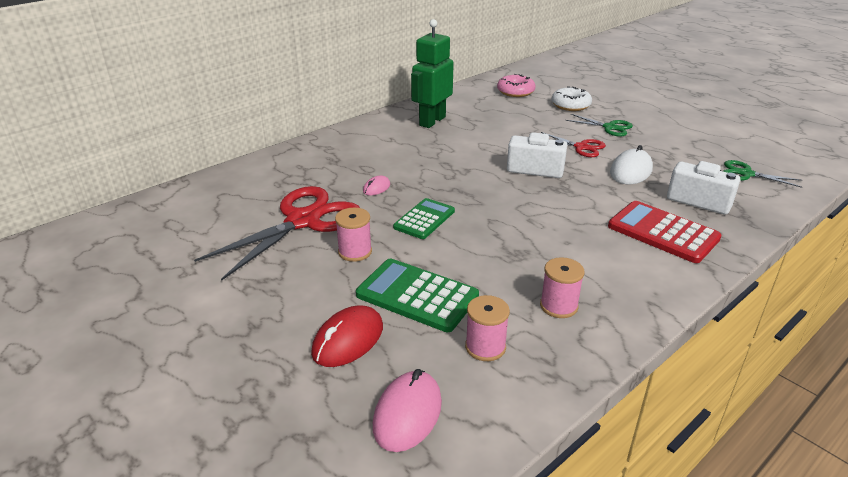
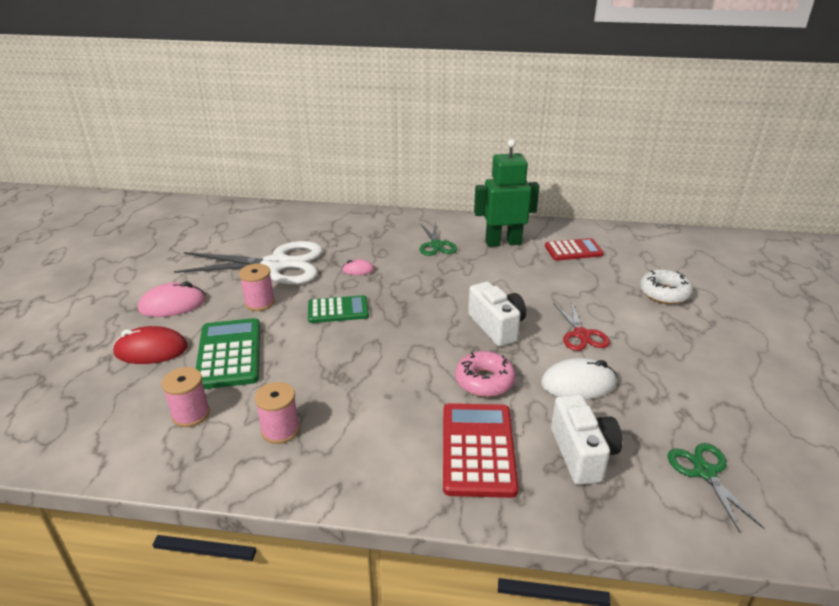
camera: 50 degrees right, 0 degrees up
(304, 221) = (277, 265): red scissors -> white scissors
(407, 414) = (88, 412): pink mouse -> pink mouse (173, 304)
(481, 105) = (573, 250): none -> red calculator
(515, 92) = (635, 254): pink donut -> pink donut (484, 381)
(610, 127) = (655, 335): green scissors -> green scissors (436, 245)

